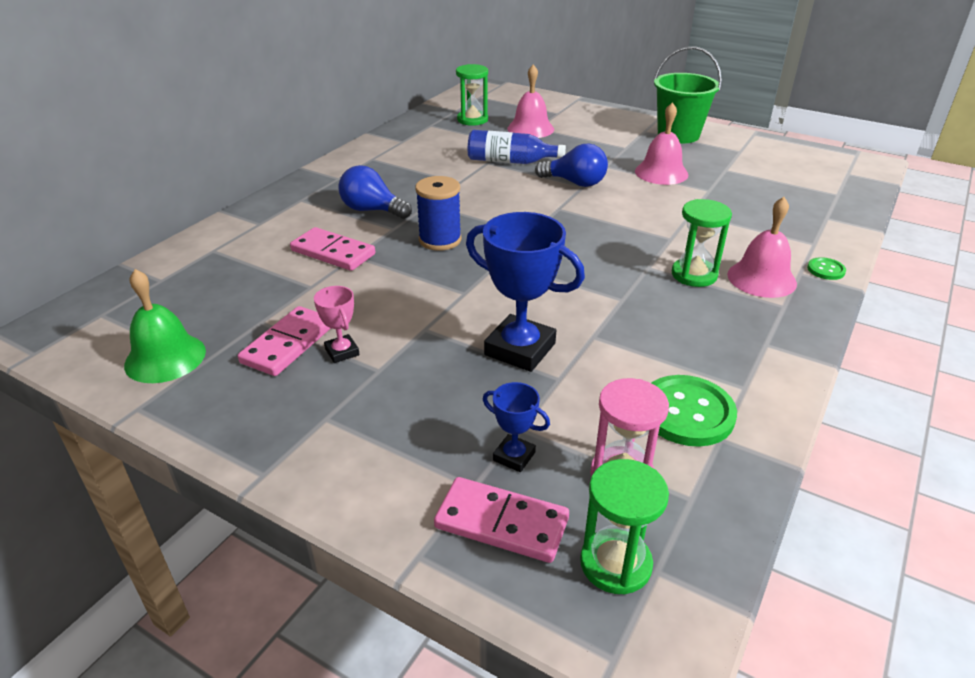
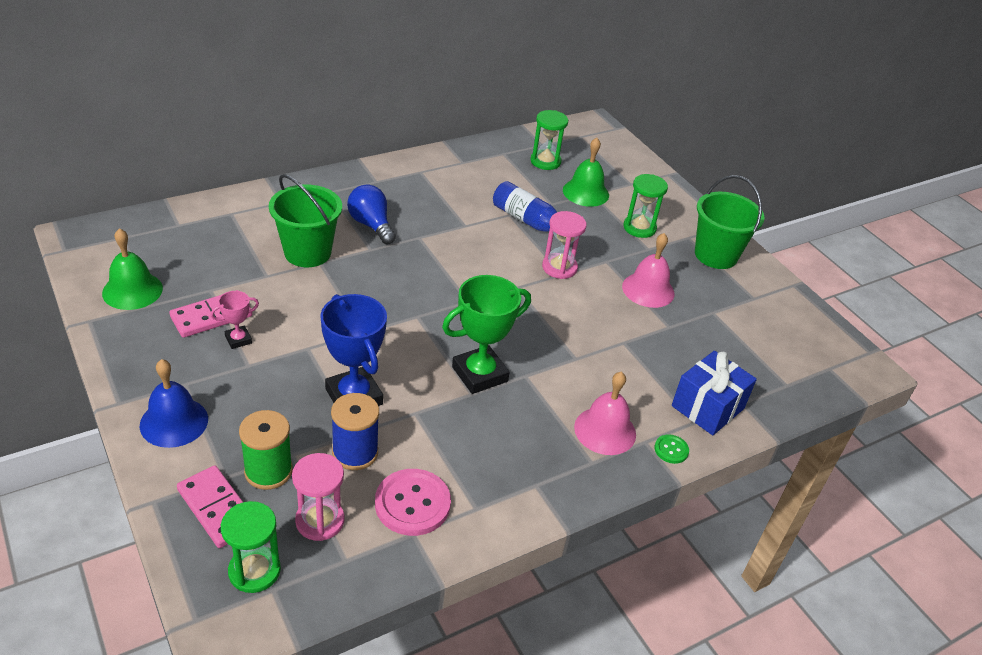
camera: 25 degrees right, 5 degrees up
(333, 252) = (307, 252): pink domino -> green bucket
(342, 352) = (238, 339): pink trophy -> pink trophy turned 60 degrees clockwise
(353, 461) = (174, 422): none -> blue bell
(440, 240) = (393, 276): blue spool -> blue spool (355, 452)
(514, 456) = (268, 471): blue trophy -> green spool
(530, 129) = (585, 192): pink bell -> green bell
(575, 183) = (559, 267): blue light bulb -> pink hourglass
(610, 282) = (479, 374): none -> green trophy
(687, 413) = (412, 504): green button -> pink button
(694, 275) = (553, 400): green hourglass -> green hourglass (639, 228)
(809, 230) = (707, 407): none -> blue gift

